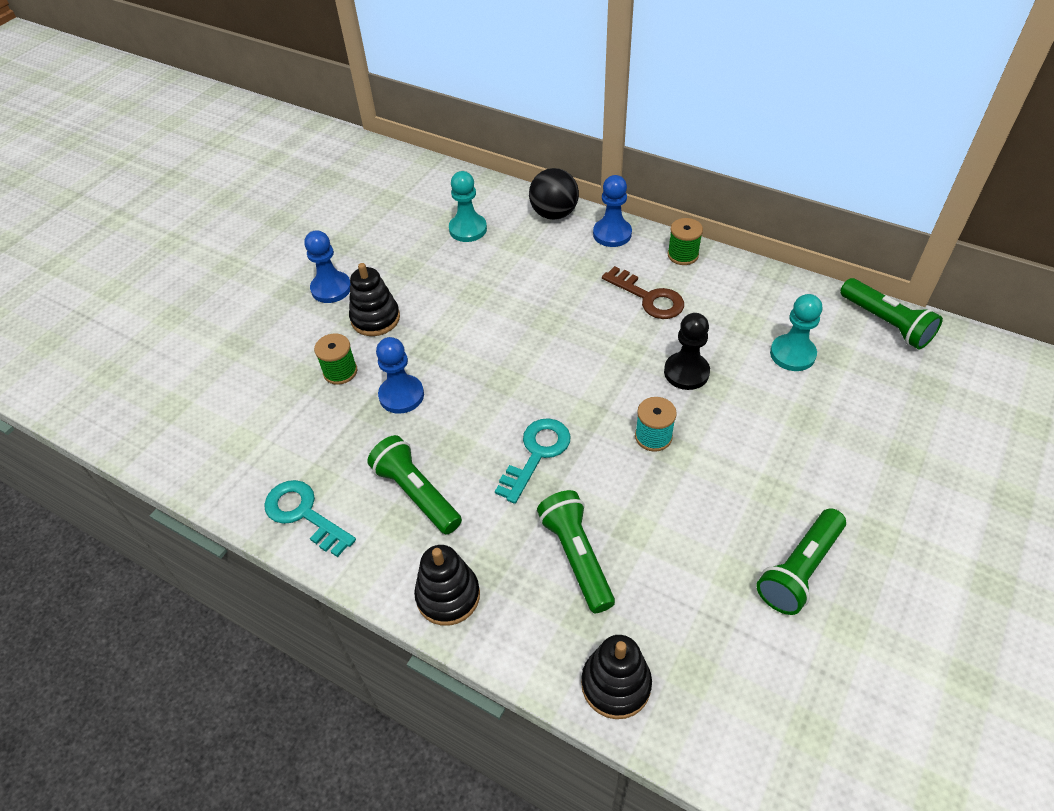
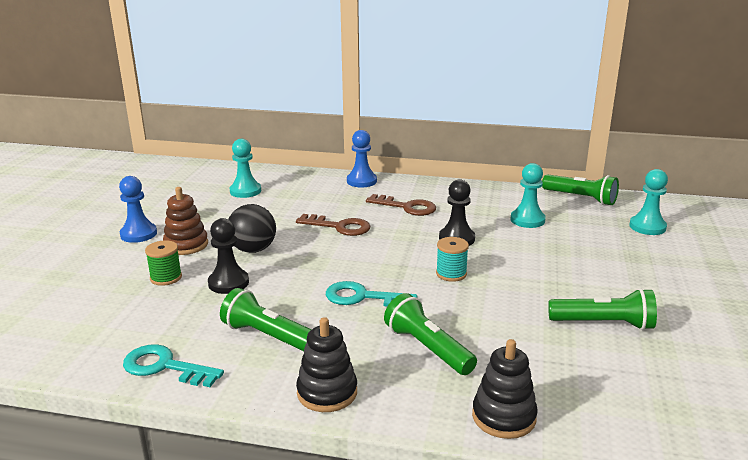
camera: 20 degrees left, 25 degrees down
(375, 318) = (186, 245): black stacking toy -> brown stacking toy
(401, 395) = (228, 283): blue pawn -> black pawn
(537, 454) = (363, 297): turquoise key -> turquoise key turned 90 degrees counterclockwise
(554, 214) = (311, 177): black ball -> black ball (253, 250)
(554, 320) = (339, 227): none -> brown key
(682, 255) = (420, 185): green spool -> none
(799, 569) = (604, 324): green flashlight -> green flashlight turned 105 degrees counterclockwise
(950, 401) = (647, 227): none -> turquoise pawn

